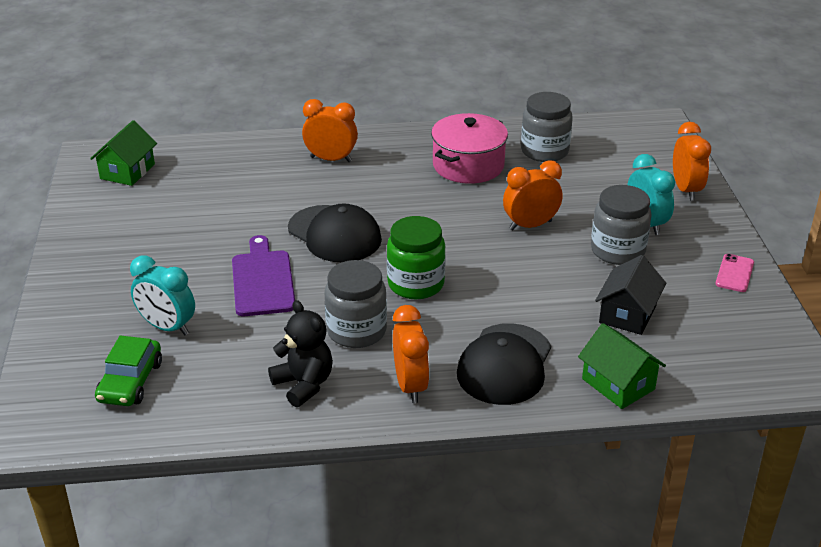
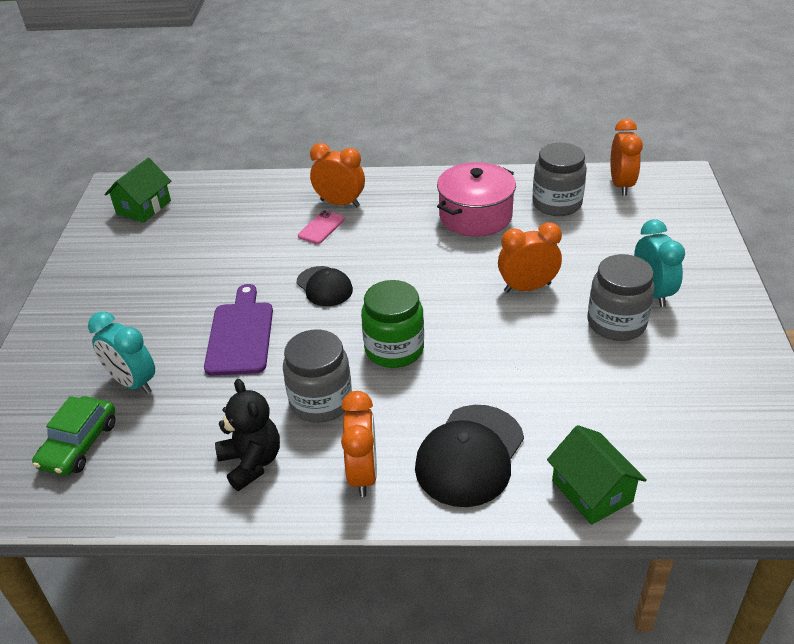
camera: 10 degrees right, 5 degrees up
(334, 234) = (324, 286): black cap -> black cap, size x0.61
(627, 314) = (616, 402): black house -> none
(686, 190) = (701, 255): orange clock -> orange clock (621, 185)
(734, 273) = (743, 359): pink phone -> pink phone (321, 227)

